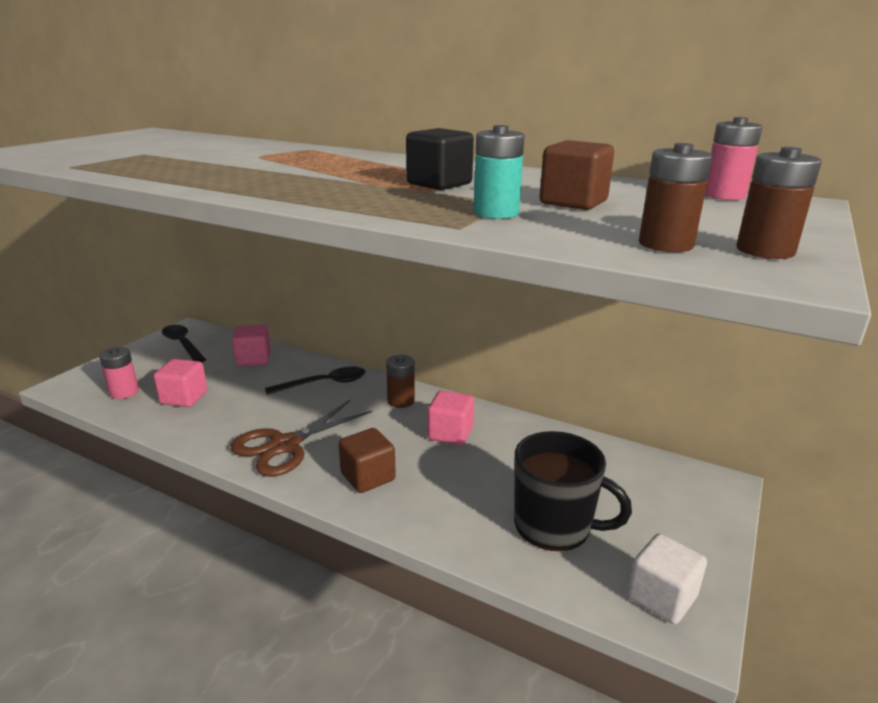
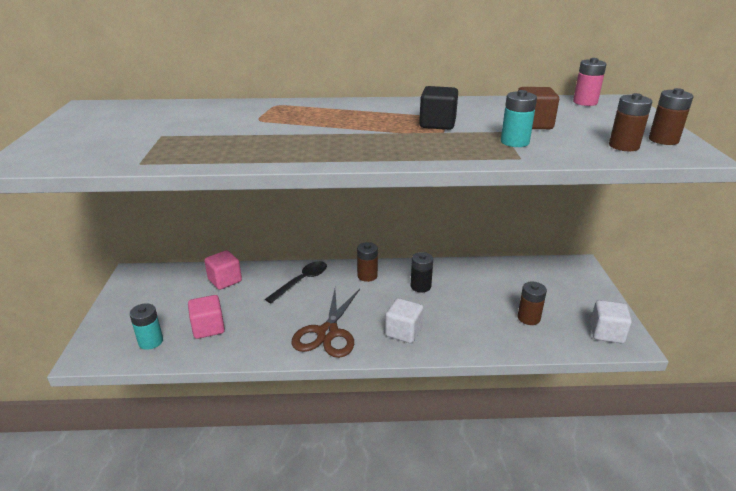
camera: 30 degrees left, 5 degrees up
(124, 392) = (150, 341): pink battery -> turquoise battery
(182, 344) = (147, 287): black spoon -> none
(368, 477) = (403, 332): brown cube -> white cube
(450, 433) = (420, 286): pink cube -> black battery
(554, 525) = (528, 318): black mug -> brown battery

